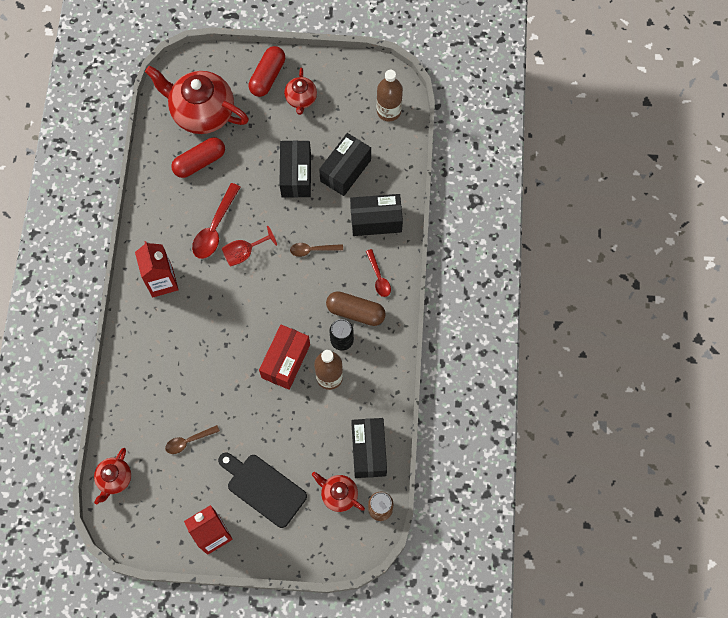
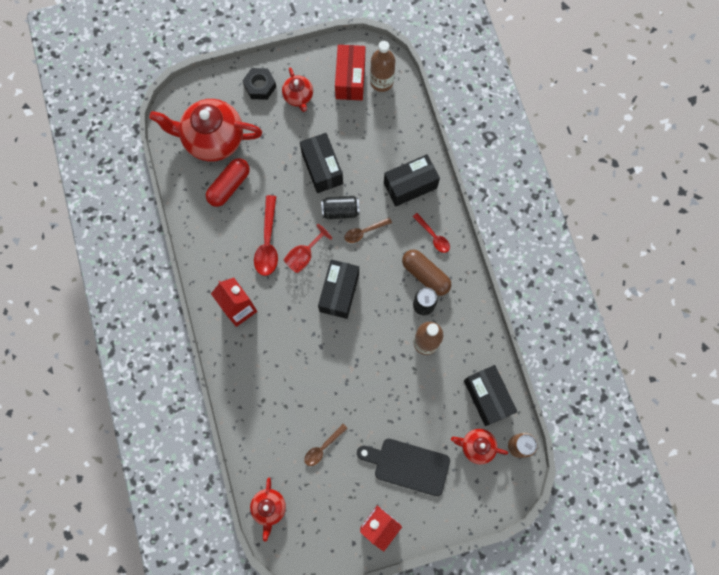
camera: 20 degrees left, 5 degrees up
(268, 77) = (260, 86): red capsule -> black nut
(286, 361) = (381, 342): red box -> red box (350, 79)
(297, 222) = (340, 211): none -> black can
(345, 170) = (365, 149): black box -> black box (339, 292)
(355, 312) = (425, 275): brown capsule -> brown capsule turned 45 degrees clockwise

